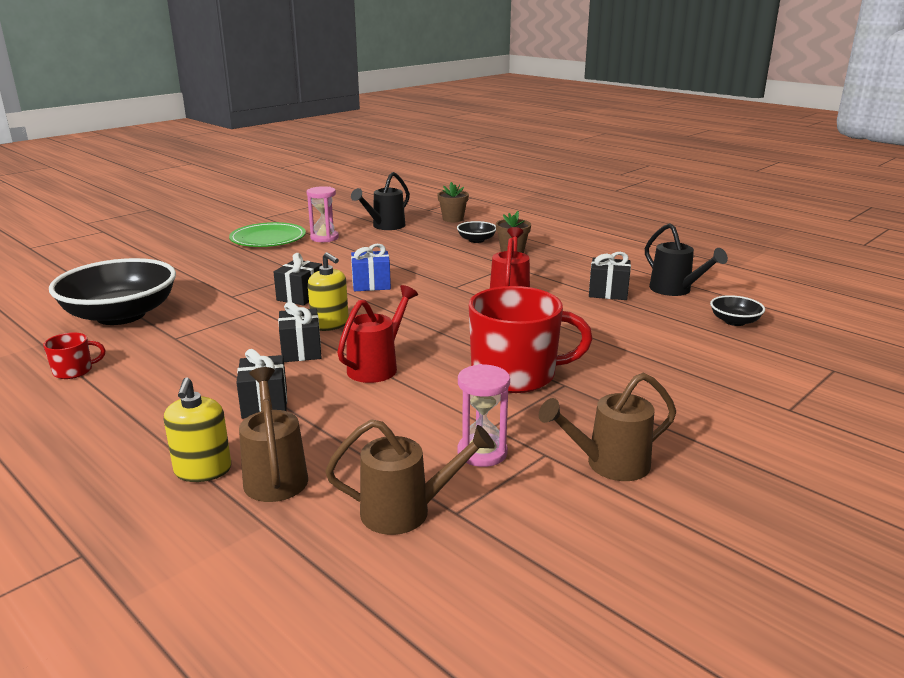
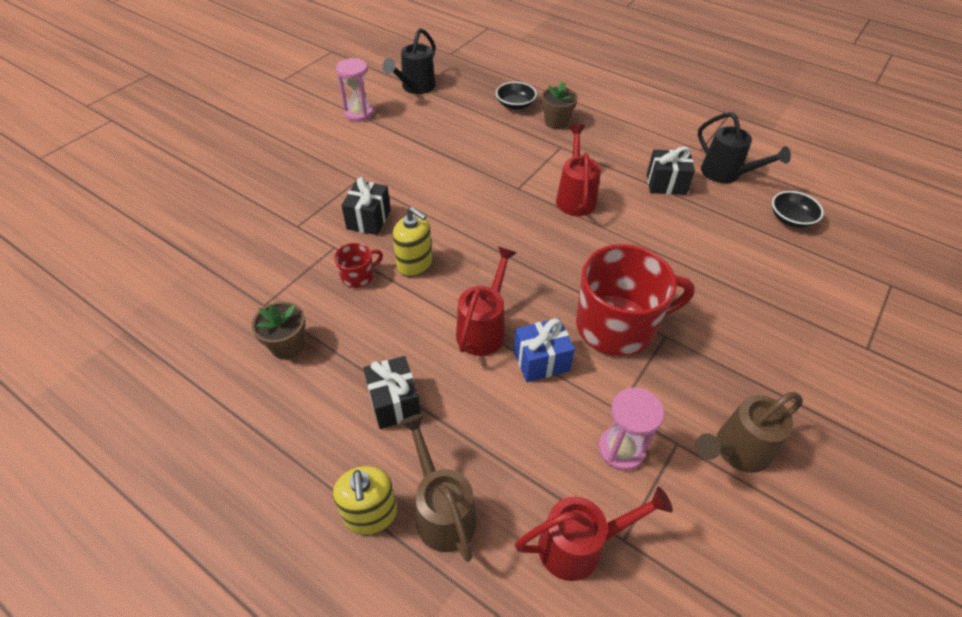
camera: 10 degrees left, 25 degrees up
(74, 371) = (178, 373): red mug -> red mug (358, 276)
(121, 315) = (191, 272): black bowl -> none
(268, 238) = (299, 119): green plate -> none
(301, 351) = (401, 312): black gift -> none
(371, 284) = (434, 192): blue gift -> blue gift (541, 361)
(406, 511) = (579, 545): brown watering can -> red watering can
(453, 219) = (480, 69): brown flower pot -> brown flower pot (287, 346)

